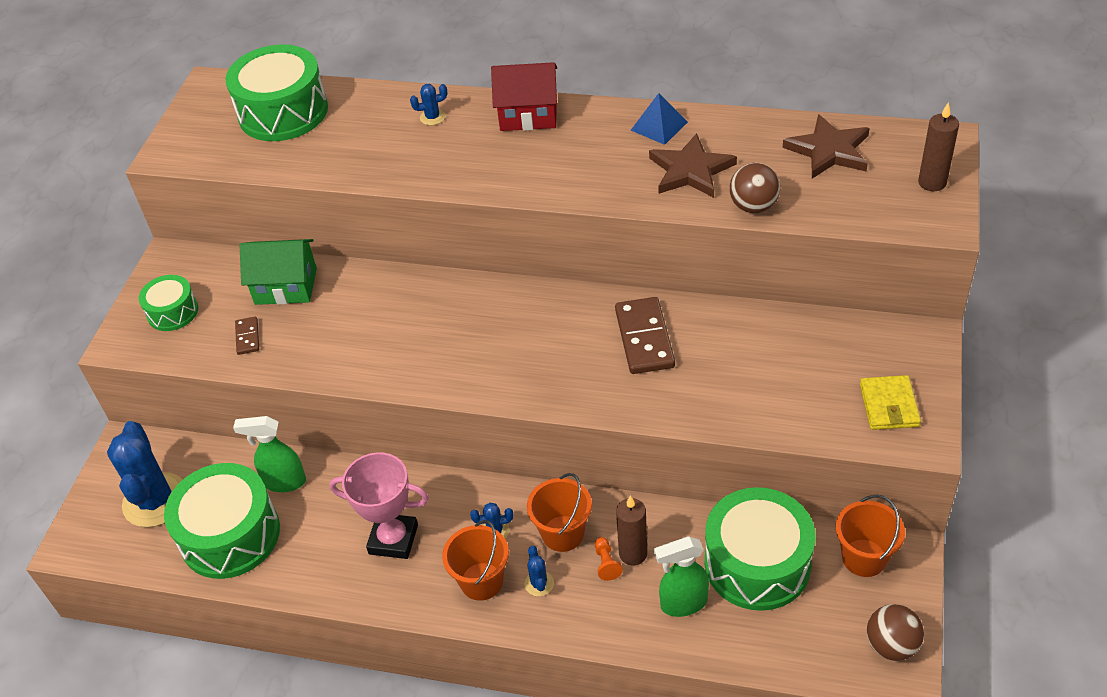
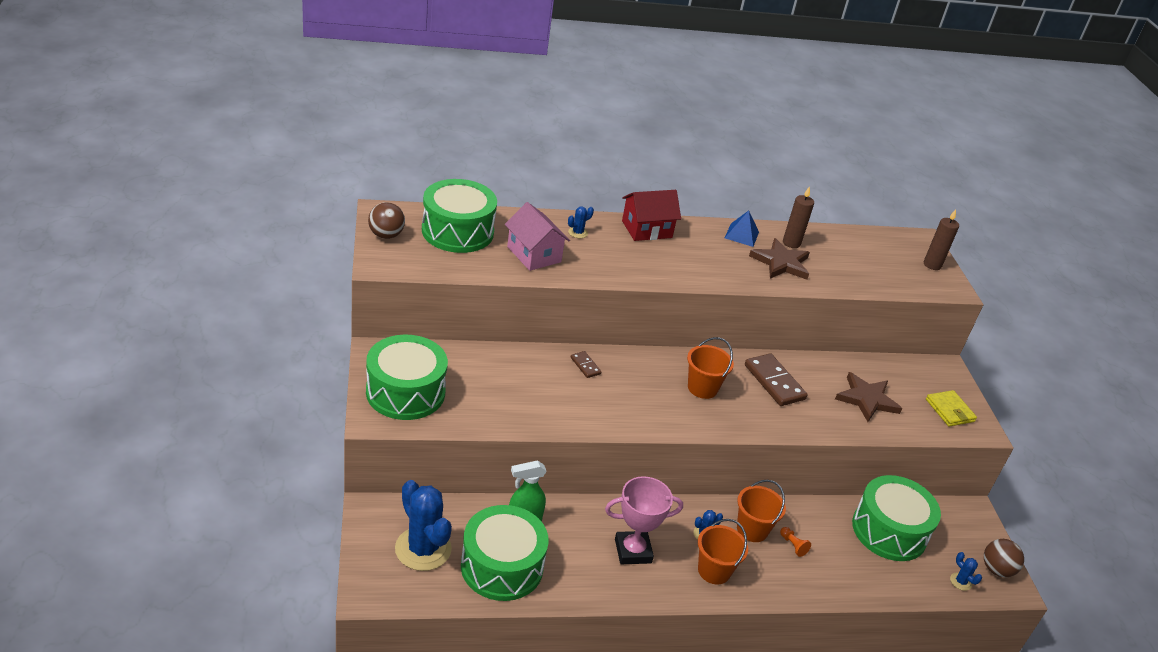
camera: 30 degrees left, 10 degrees down
(173, 312) = (405, 392): green drum -> green drum, size x1.85
(248, 337) = (481, 406): brown domino -> brown domino (585, 366)
(286, 286) = (489, 366): green house -> none
(358, 146) = (534, 254): none -> pink house
(539, 583) = (755, 566): blue cactus -> blue cactus (960, 581)
(633, 553) = (807, 536): brown candle -> brown candle (791, 243)
(683, 603) = (857, 564): green spray bottle -> none
(753, 206) = (835, 284): brown ball -> brown ball (386, 235)
(829, 150) = (859, 247): brown star -> brown star (866, 399)
(864, 558) = (951, 517): orange bucket -> orange bucket (702, 388)

